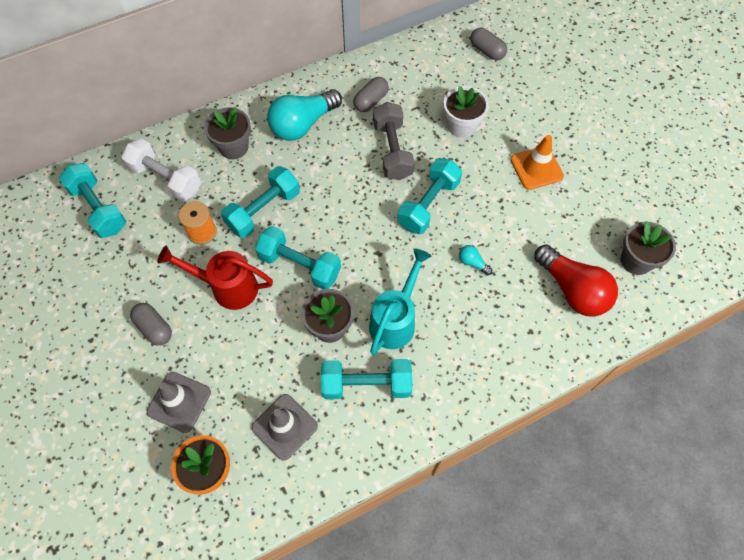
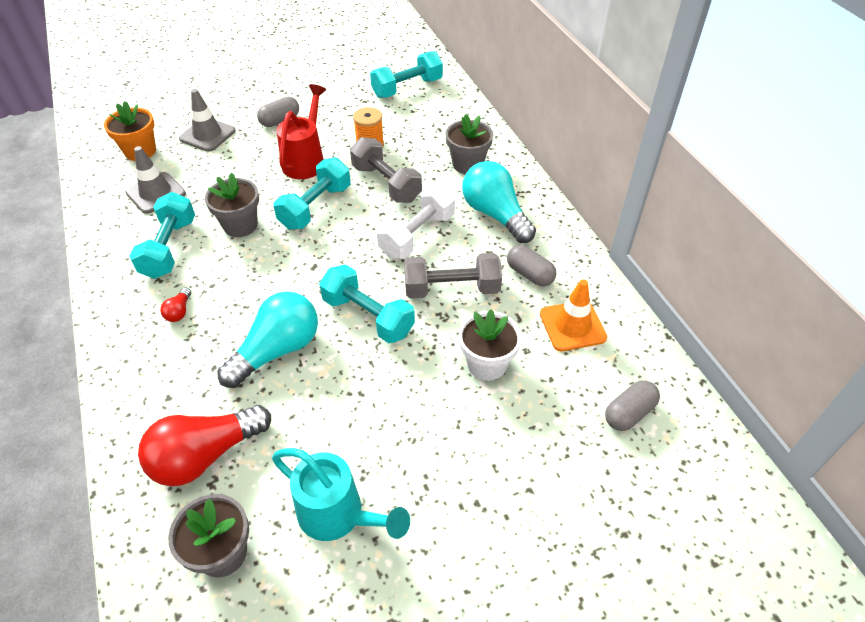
camera: 95 degrees right, 15 degrees down
(166, 179) = (434, 123): white dumbbell -> white dumbbell (417, 235)
(263, 210) = (386, 183): turquoise dumbbell -> grey dumbbell
(395, 320) = (229, 275): turquoise watering can -> turquoise watering can (338, 515)
(443, 350) = (179, 311): none -> red light bulb
(472, 263) = (277, 350): turquoise light bulb -> turquoise light bulb, size x2.39
(536, 168) = (406, 445): orange traffic cone -> orange traffic cone (572, 326)

